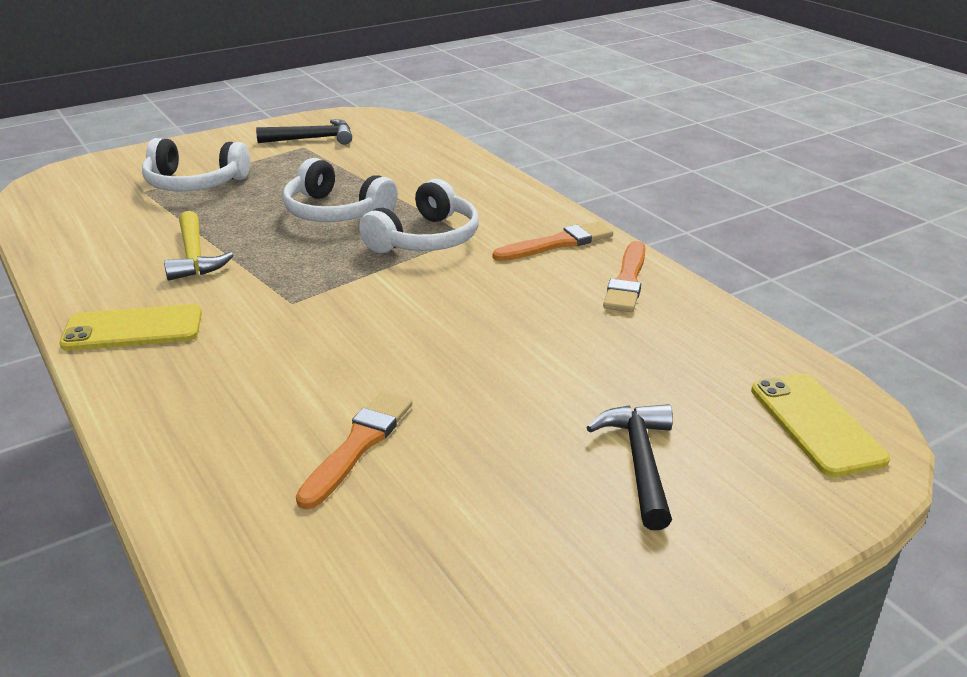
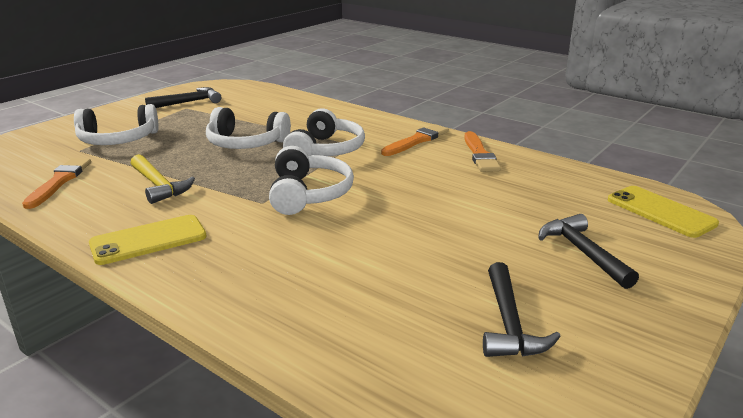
camera: 20 degrees left, 5 degrees down
(355, 301) = (309, 194): none -> white headphones
(358, 445) = (392, 281): orange brush -> orange brush (59, 181)
(452, 539) = (509, 324): none -> black hammer

